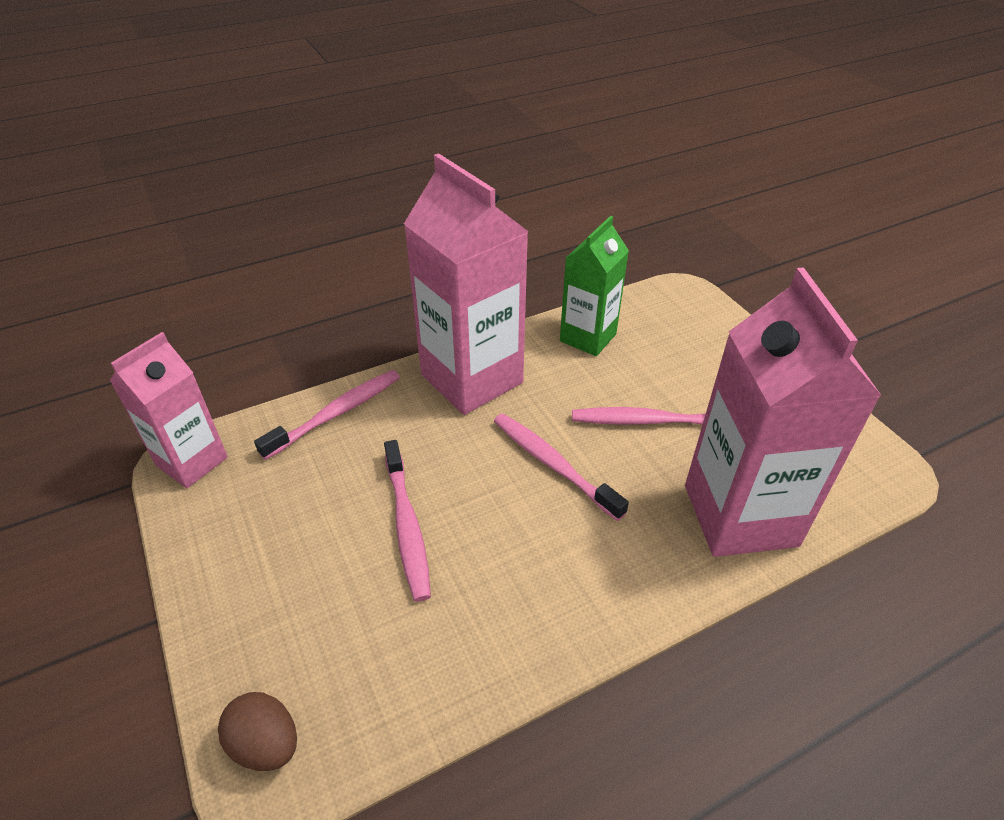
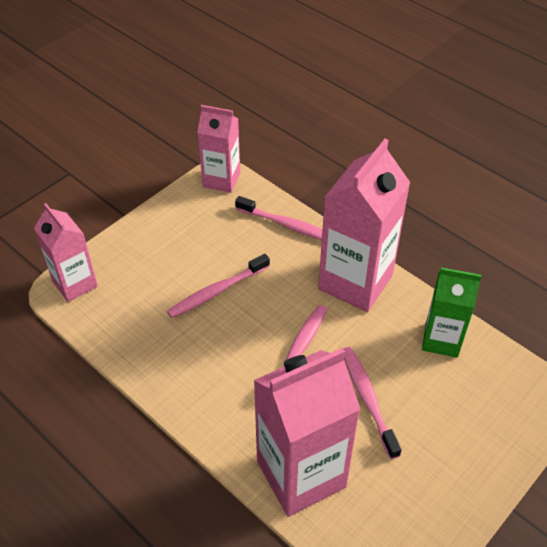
camera: 70 degrees right, 5 degrees up
(266, 744) = (75, 284): brown egg -> pink carton

